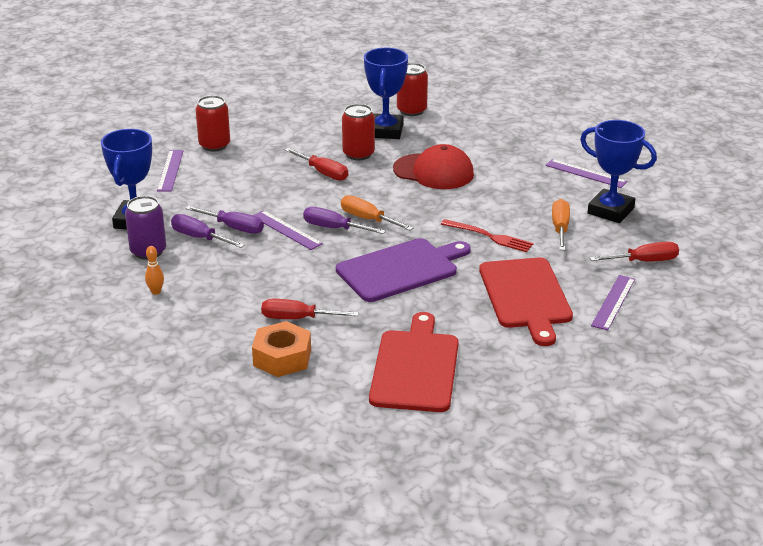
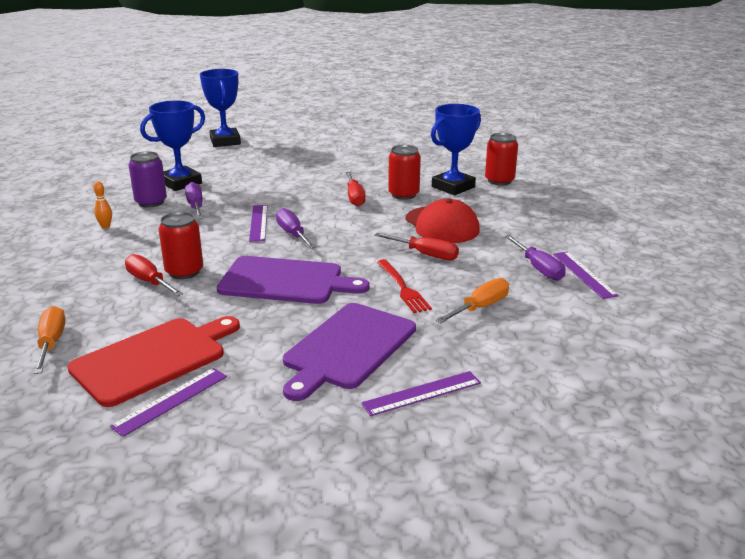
camera: 40 degrees right, 5 degrees down
(170, 170) = (258, 163): purple ruler -> purple ruler (171, 401)
(214, 145) = (314, 158): red can -> red can (184, 272)
(233, 227) = (228, 208): purple screwdriver -> purple screwdriver (538, 268)
(282, 357) = (86, 303): orange nut -> none
(368, 219) = (328, 238): orange screwdriver -> orange screwdriver (51, 343)
(525, 296) = (347, 348): red cutting board -> purple cutting board
(610, 211) = (558, 313): blue trophy -> blue trophy (225, 141)
(644, 261) = (519, 371): red screwdriver -> red screwdriver (425, 254)

